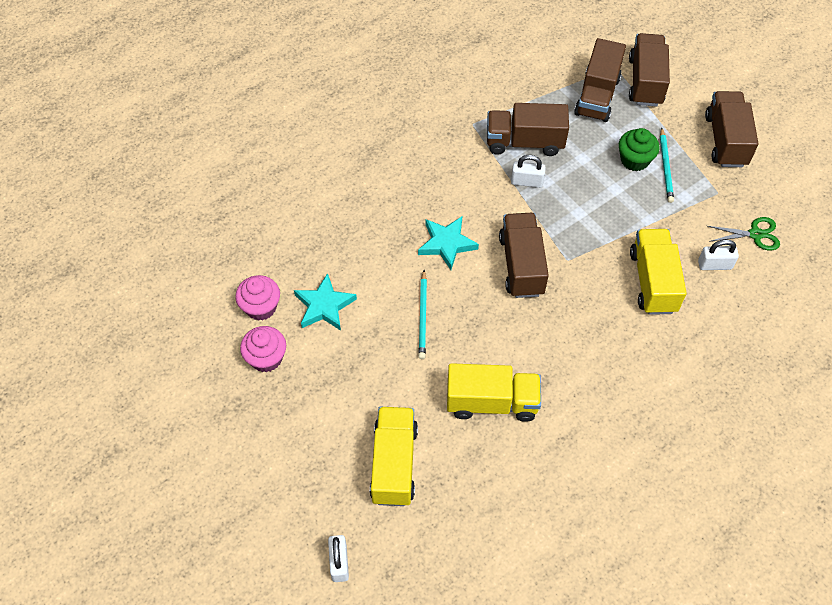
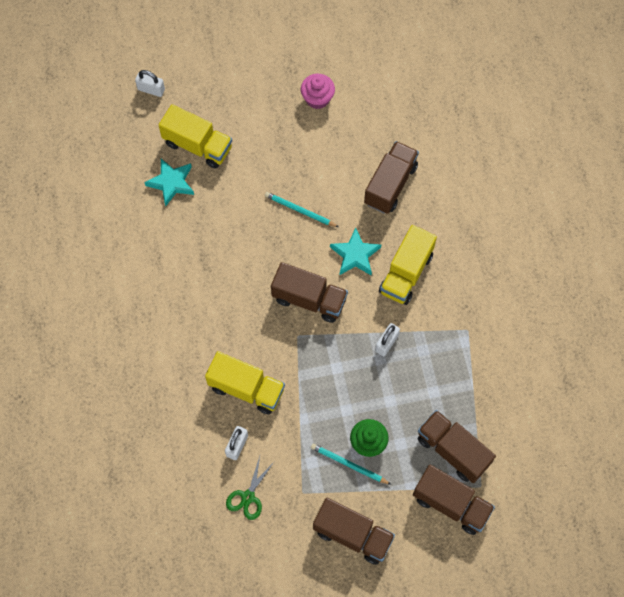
camera: 115 degrees right, 10 degrees up
(261, 307) = (361, 109): pink cupcake -> none
(324, 306) = (342, 150): turquoise star -> turquoise star (171, 183)
(491, 402) = (209, 225): yellow truck -> yellow truck (406, 273)
(524, 142) = (428, 362): brown truck -> brown truck (390, 185)

